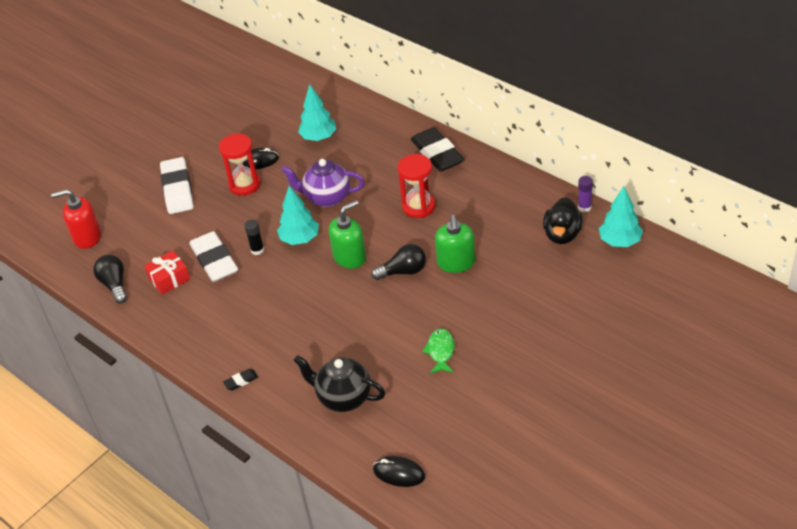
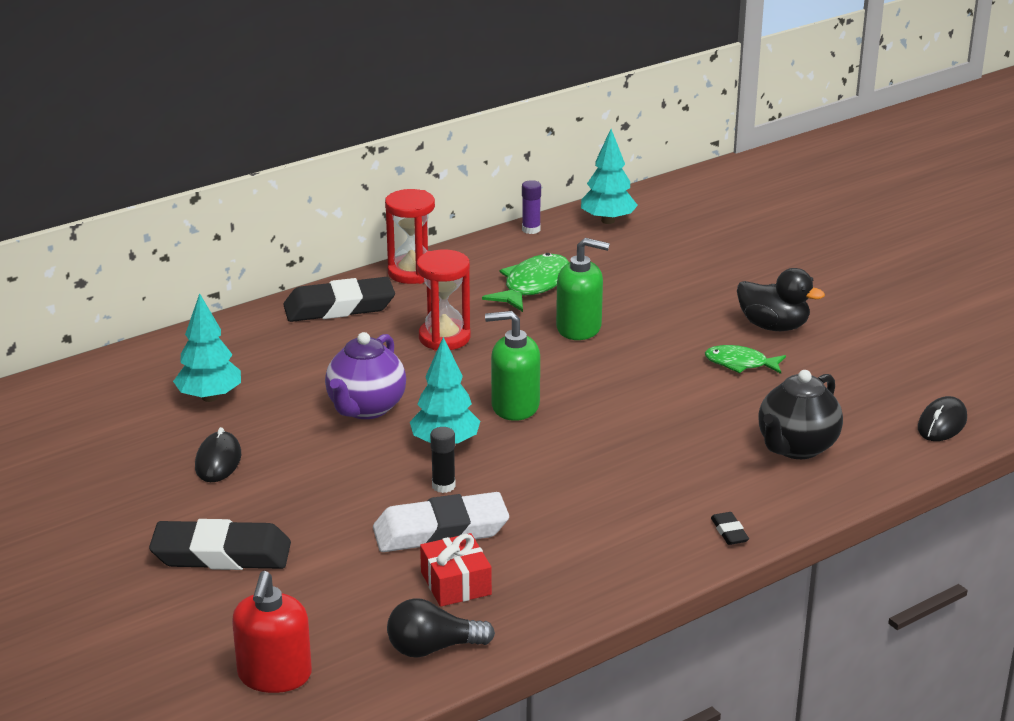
camera: 80 degrees left, 15 degrees down
(177, 189) = (221, 554): white eraser -> black eraser
(244, 185) = (269, 481): red hourglass -> red hourglass (412, 273)
(349, 257) = (515, 406): green soap dispenser -> green soap dispenser turned 60 degrees counterclockwise
(403, 271) = (572, 368): black light bulb -> none
(503, 228) = (533, 286): none -> green fish
(562, 235) = (572, 251): black duck -> black duck (773, 326)

